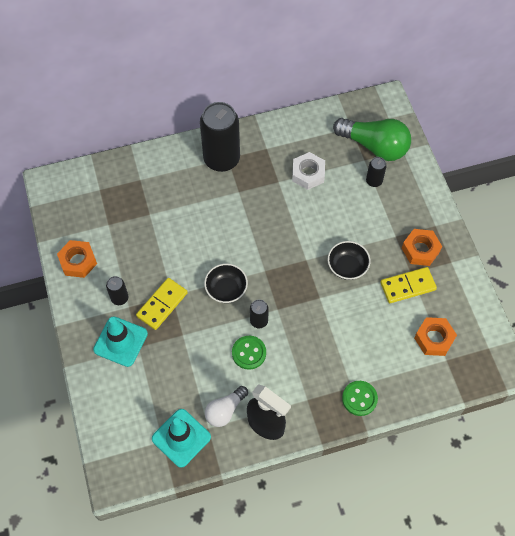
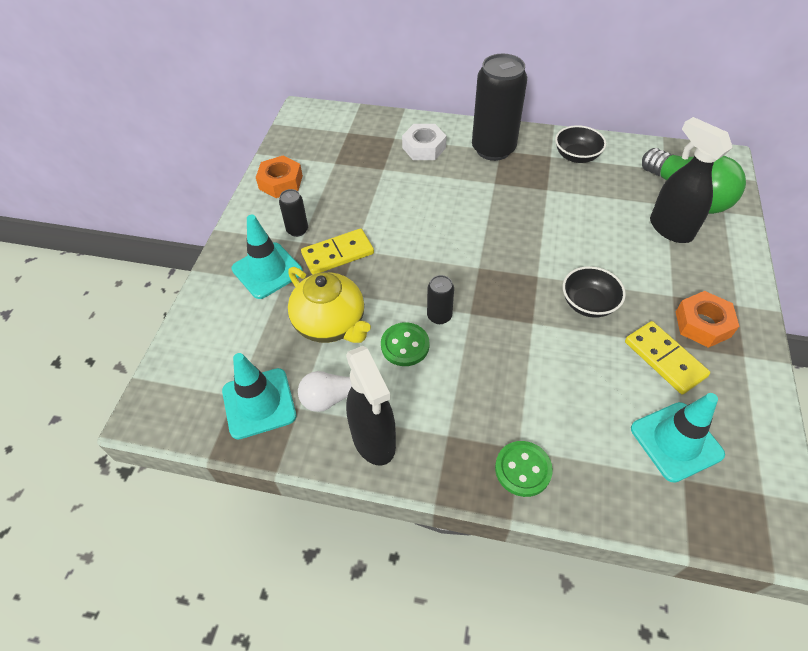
camera: 30 degrees right, 10 degrees down
(192, 361) = (331, 324): none -> yellow teapot
(226, 289) = (420, 268): black bowl -> black bowl (576, 156)
(308, 174) = (587, 194): white nut -> white nut (424, 148)
(374, 181) = (670, 229): black can -> black spray bottle
(408, 286) = (664, 359): yellow domino -> yellow domino turned 45 degrees clockwise
(434, 339) = (676, 441): orange nut -> turquoise traffic cone

